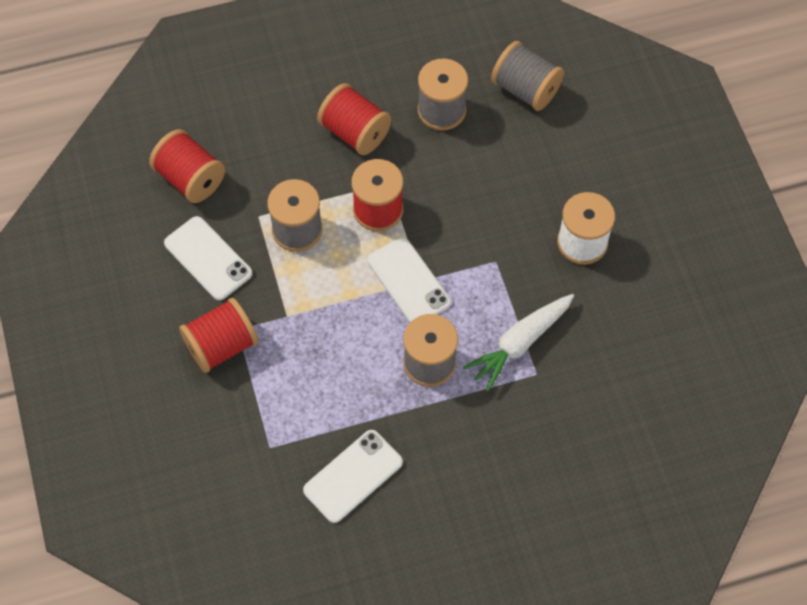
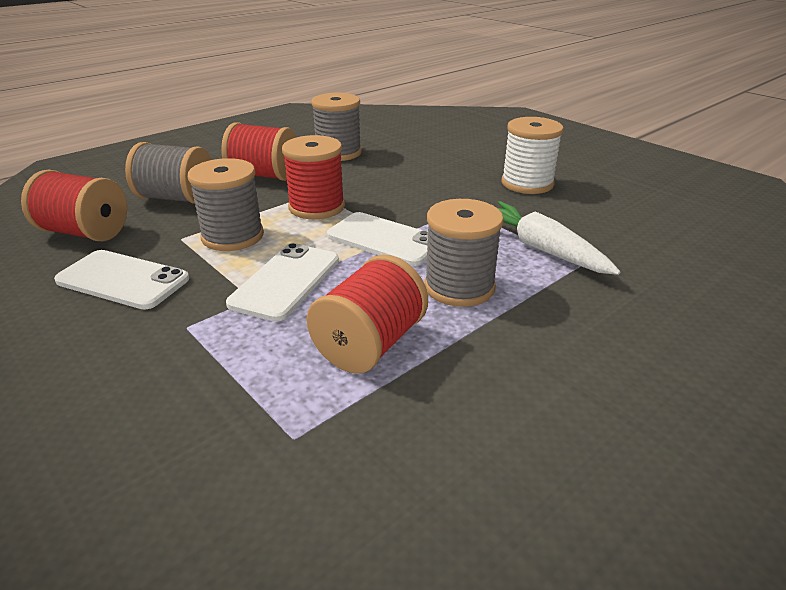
camera: 25 degrees left, 30 degrees down
(221, 345) = (166, 348): red spool -> red spool (369, 344)
(353, 476) = (452, 427): white phone -> white phone (286, 281)
(520, 343) = (541, 249): white carrot -> white carrot turned 120 degrees clockwise
(525, 89) = (401, 134): grey spool -> grey spool (177, 198)

